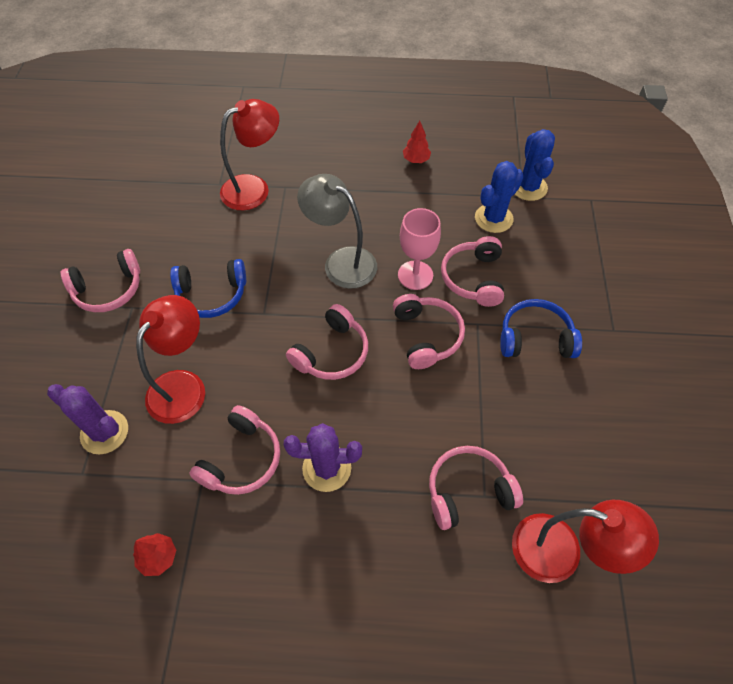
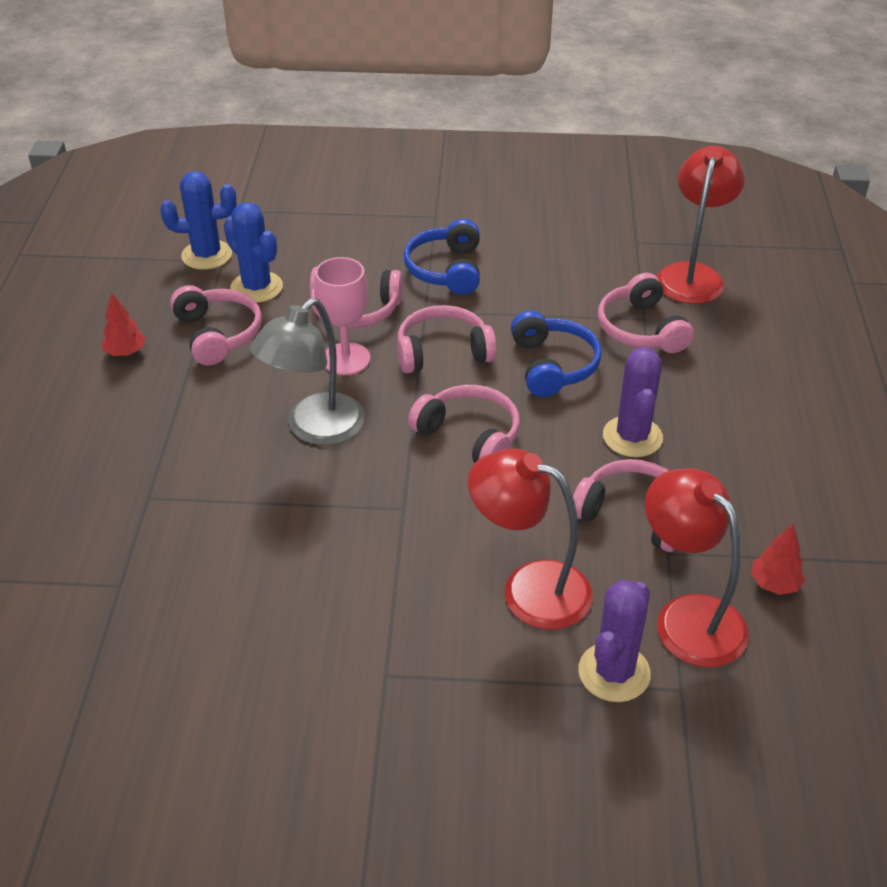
camera: 90 degrees left, 15 degrees down
(108, 290) = (346, 715): pink headphones -> pink headphones (218, 334)
(212, 295) = (366, 571): blue headphones -> blue headphones (553, 365)
(254, 188) = (141, 536): red lamp -> red lamp (688, 617)

